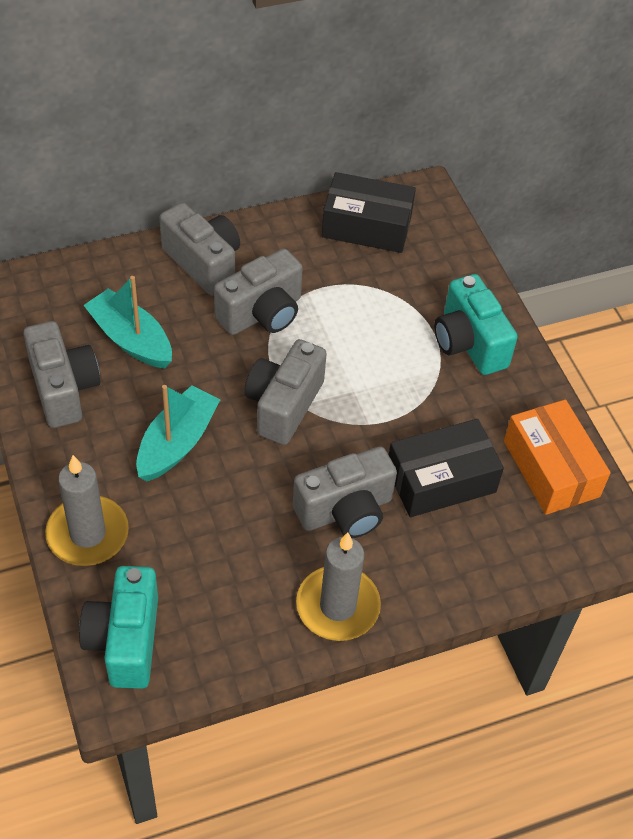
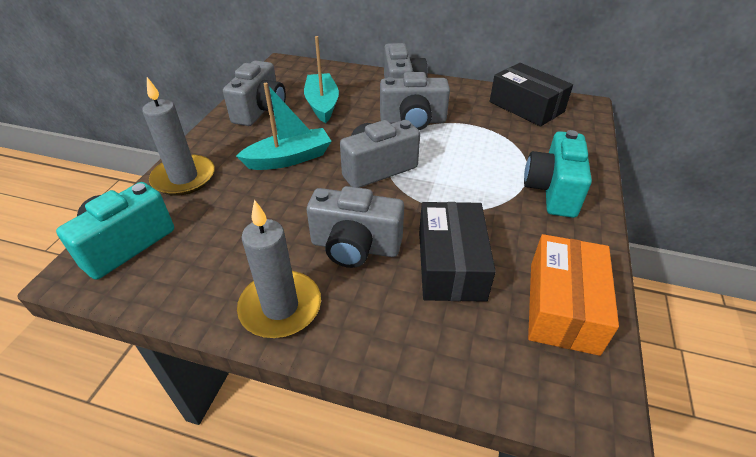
camera: 40 degrees right, 10 degrees down
(441, 480) = (451, 264): black box -> black box turned 75 degrees clockwise

